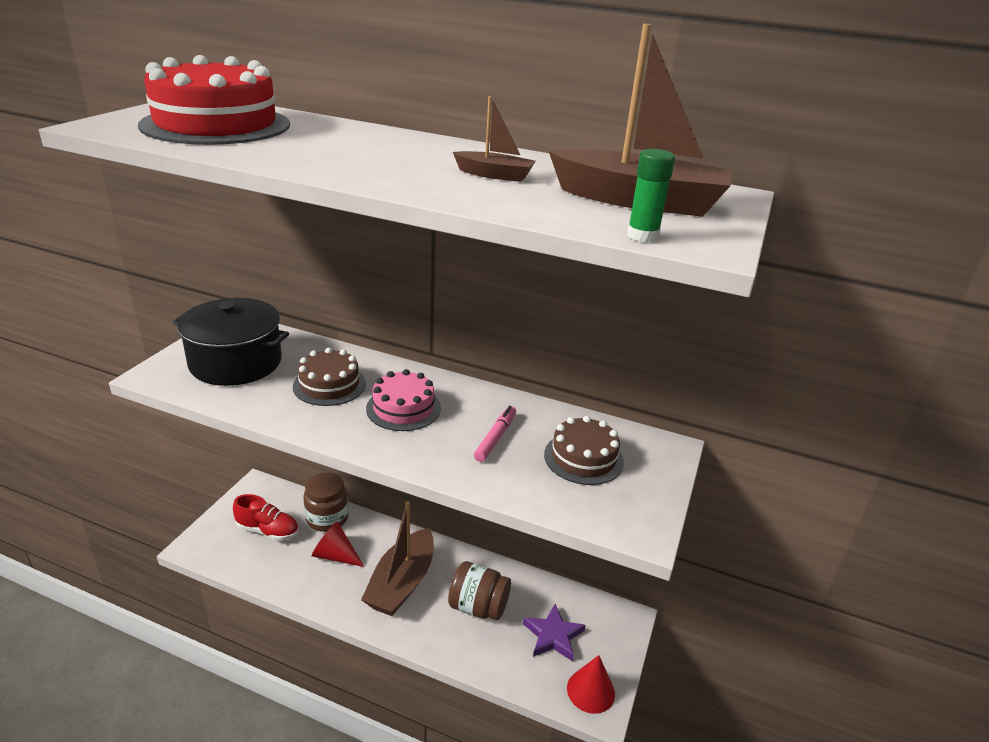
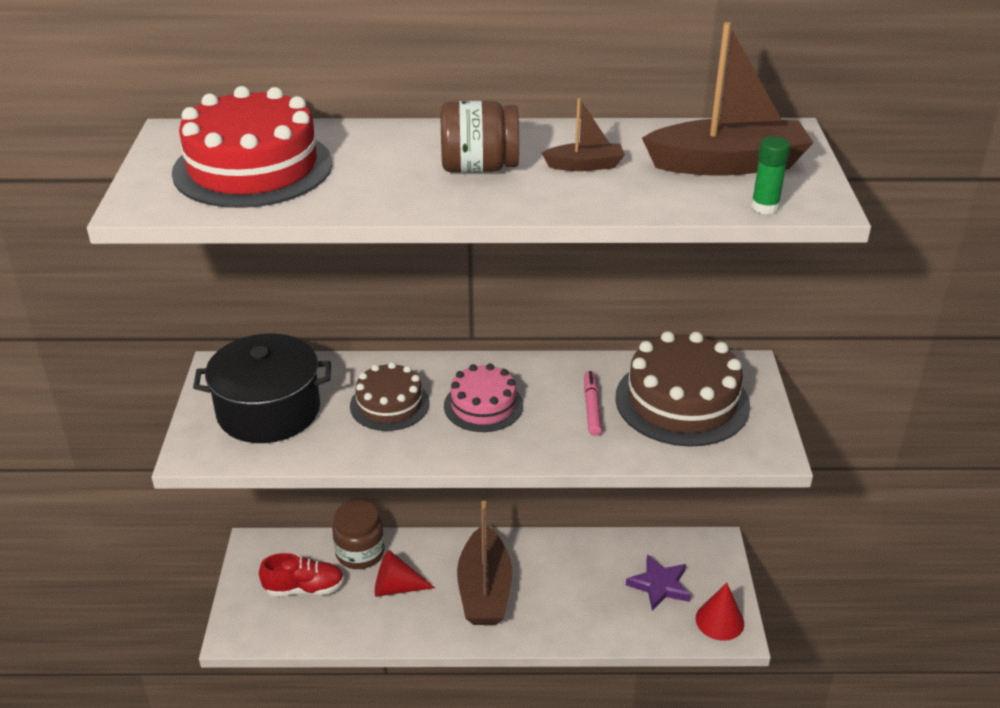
camera: 20 degrees left, 5 degrees up
(478, 607) = (574, 585): brown jar -> brown jar (479, 168)
(583, 458) = (682, 401): brown cake -> brown cake, size x1.68

